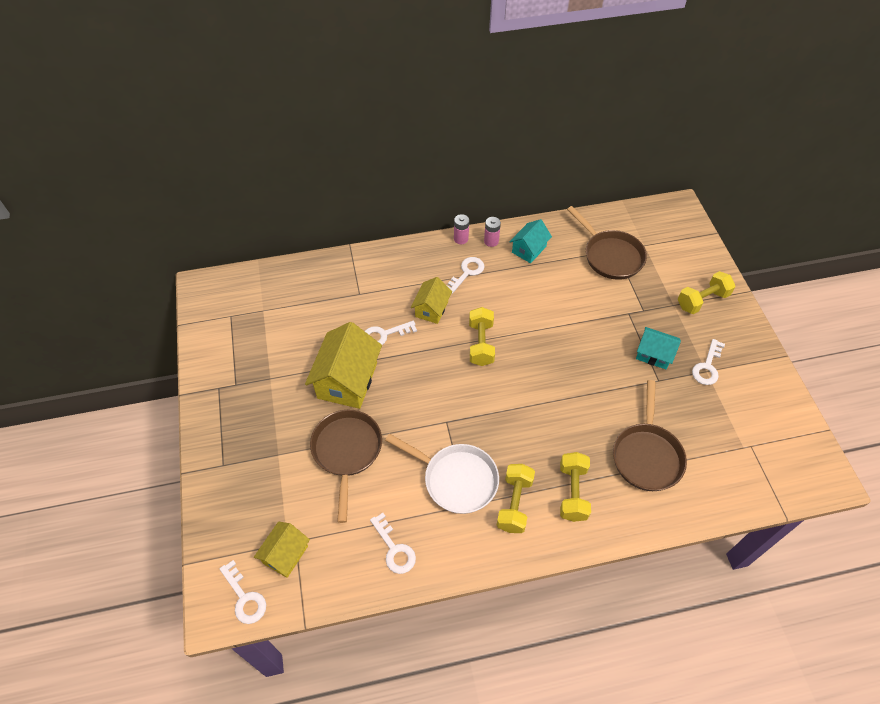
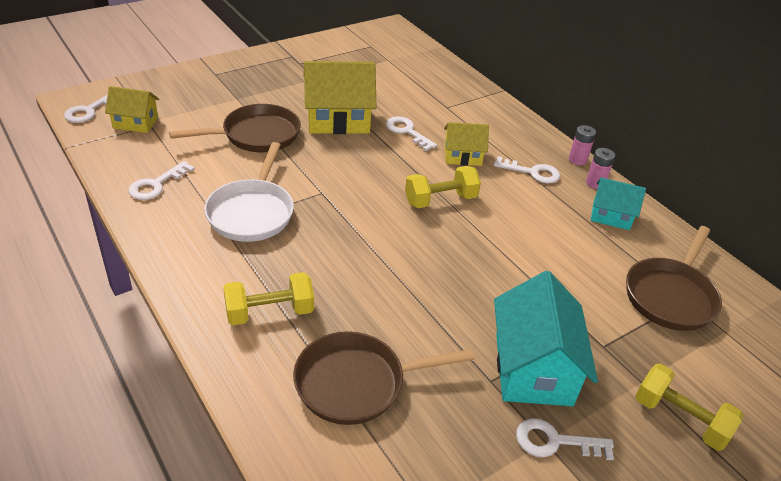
camera: 65 degrees right, 15 degrees down
(514, 504) = (236, 263): yellow dumbbell -> none
(654, 354) = (533, 369): turquoise house -> turquoise house, size x1.74

